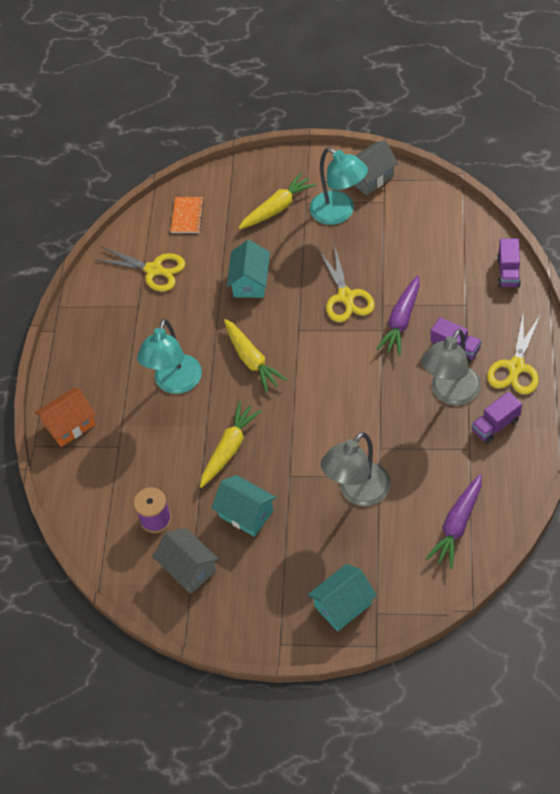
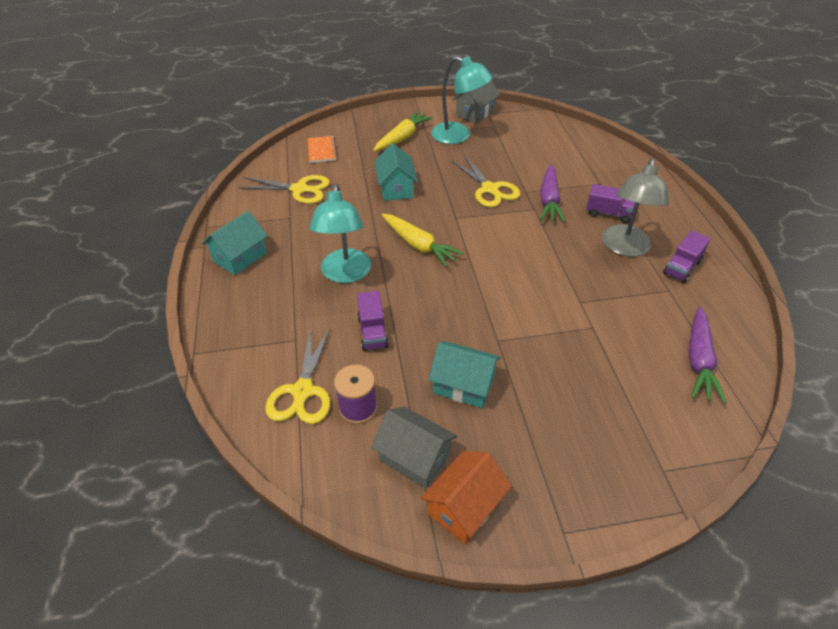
camera: 20 degrees left, 10 degrees down
(70, 425) = (234, 327): orange house -> orange house (464, 507)
(229, 448) = (422, 324): yellow carrot -> none
(343, 605) = (619, 468): turquoise house -> turquoise house (240, 257)
(358, 492) = (578, 345): grey lamp -> none
(508, 272) = (623, 158): purple truck -> purple truck (373, 332)
(516, 367) = (671, 221): yellow scissors -> yellow scissors (303, 391)

